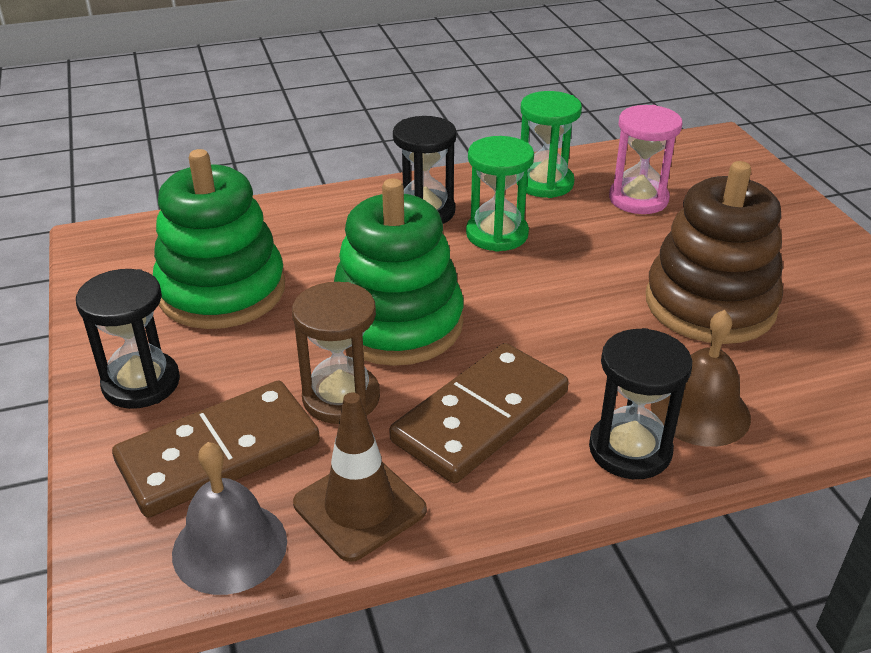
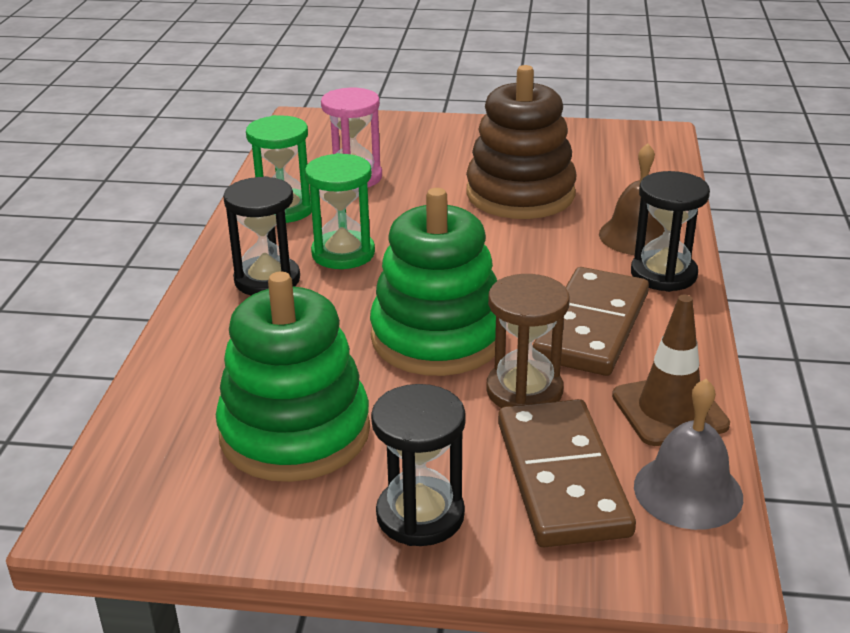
camera: 65 degrees left, 5 degrees down
(480, 416) = (591, 326): brown domino -> brown domino turned 45 degrees clockwise

